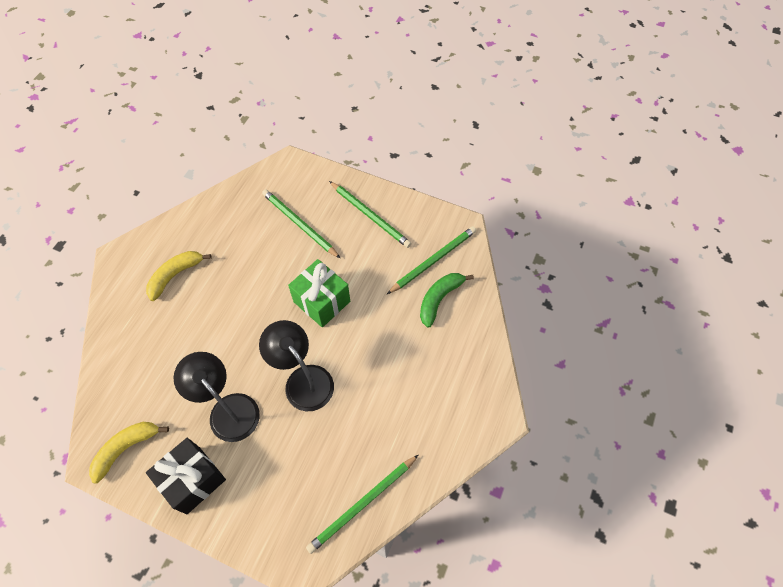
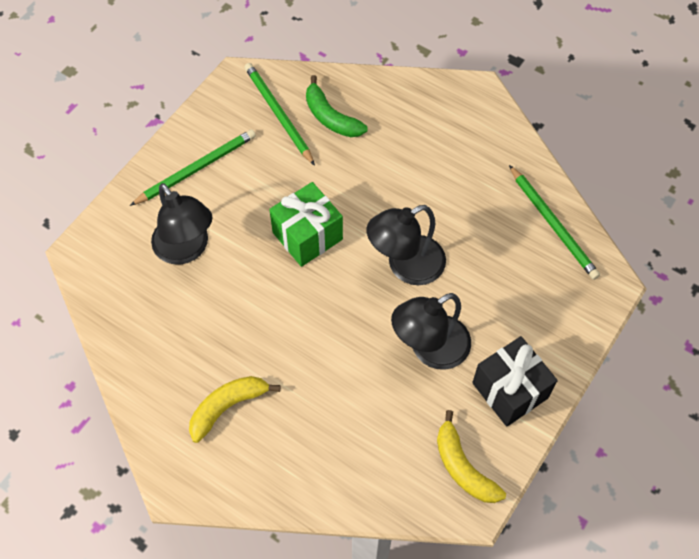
camera: 80 degrees left, 0 degrees up
(175, 275) = (227, 407): yellow banana -> yellow banana turned 90 degrees clockwise
(299, 224) = (186, 249): green pencil -> black lamp

